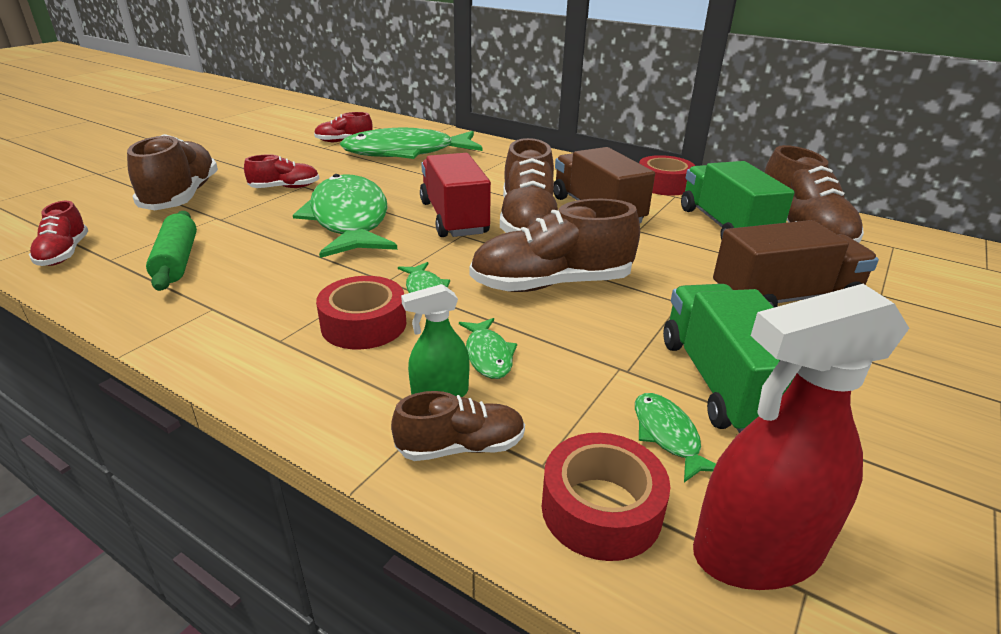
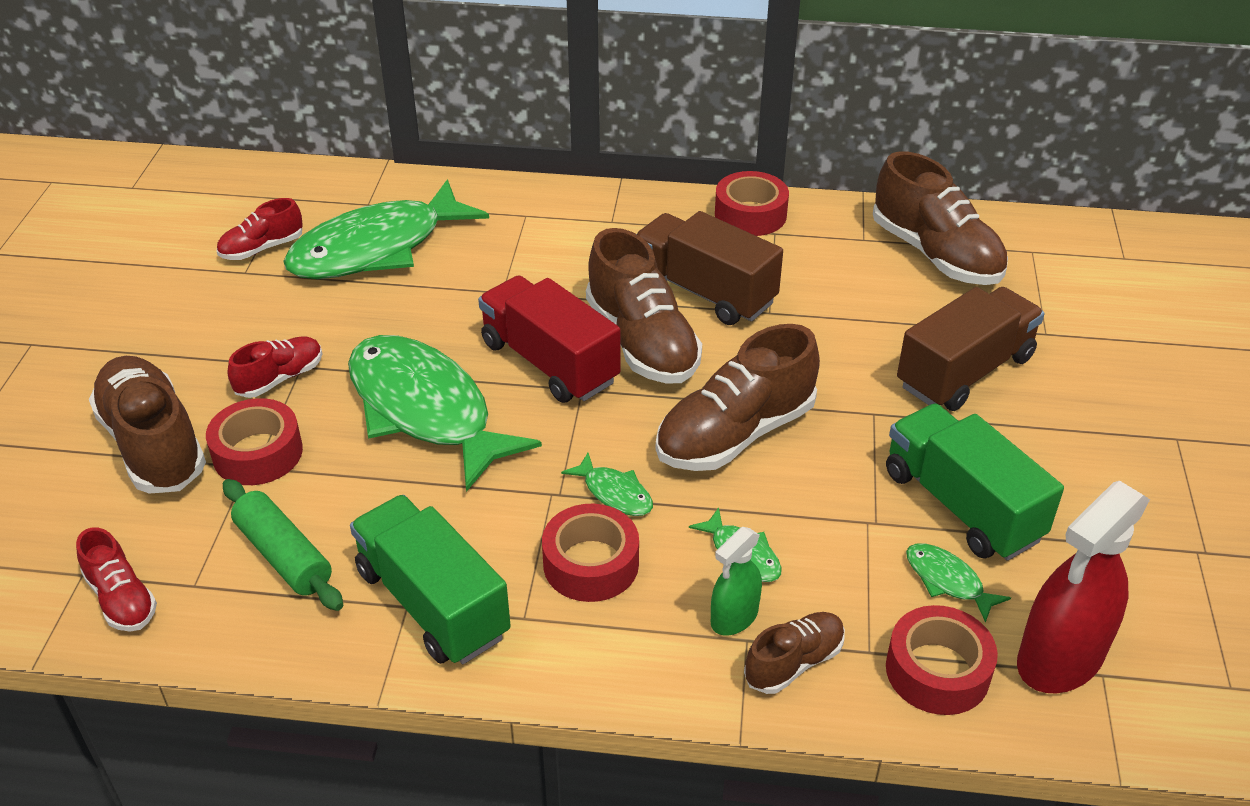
camera: 25 degrees left, 10 degrees up
(229, 213) = (258, 453): none -> red tape
(725, 226) = (857, 273): green truck -> green truck (432, 603)

